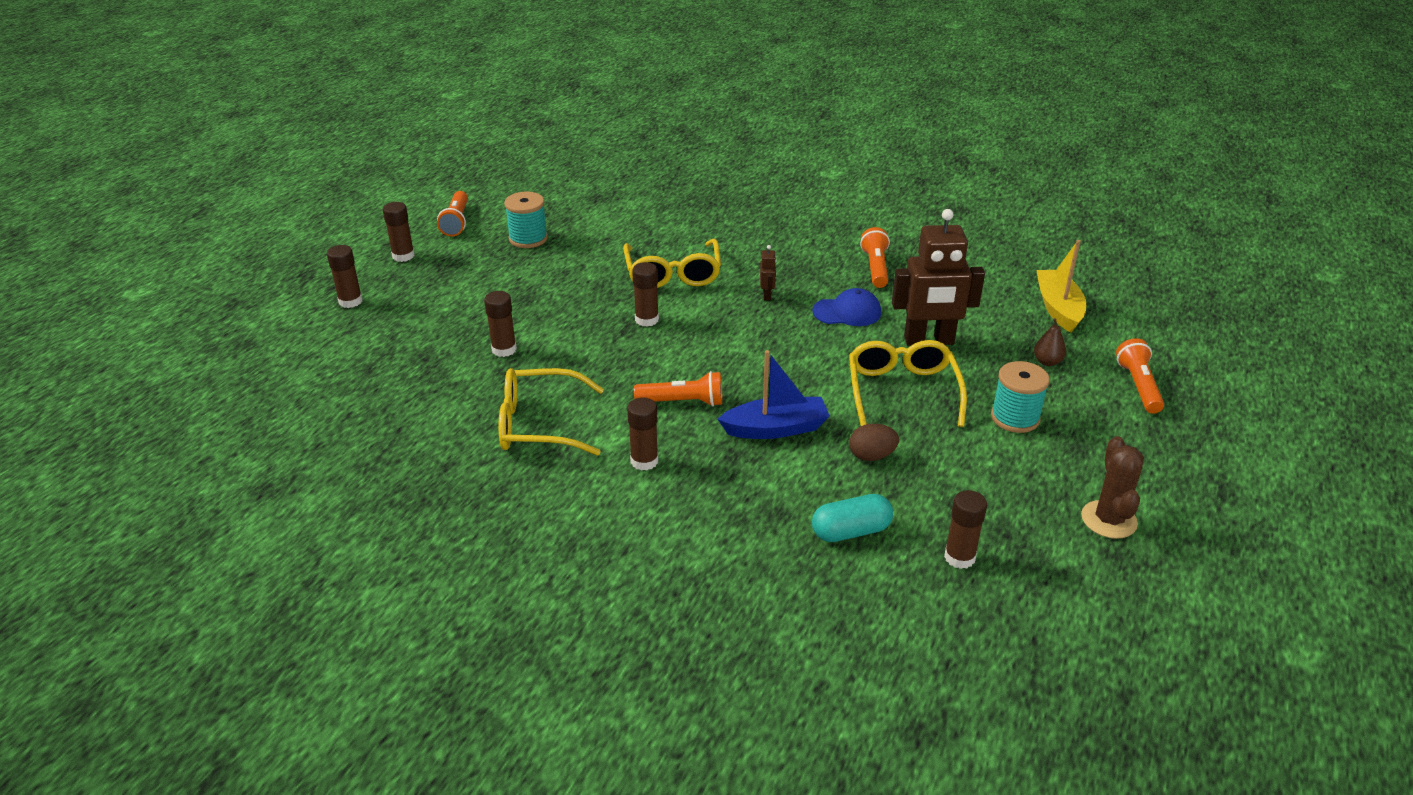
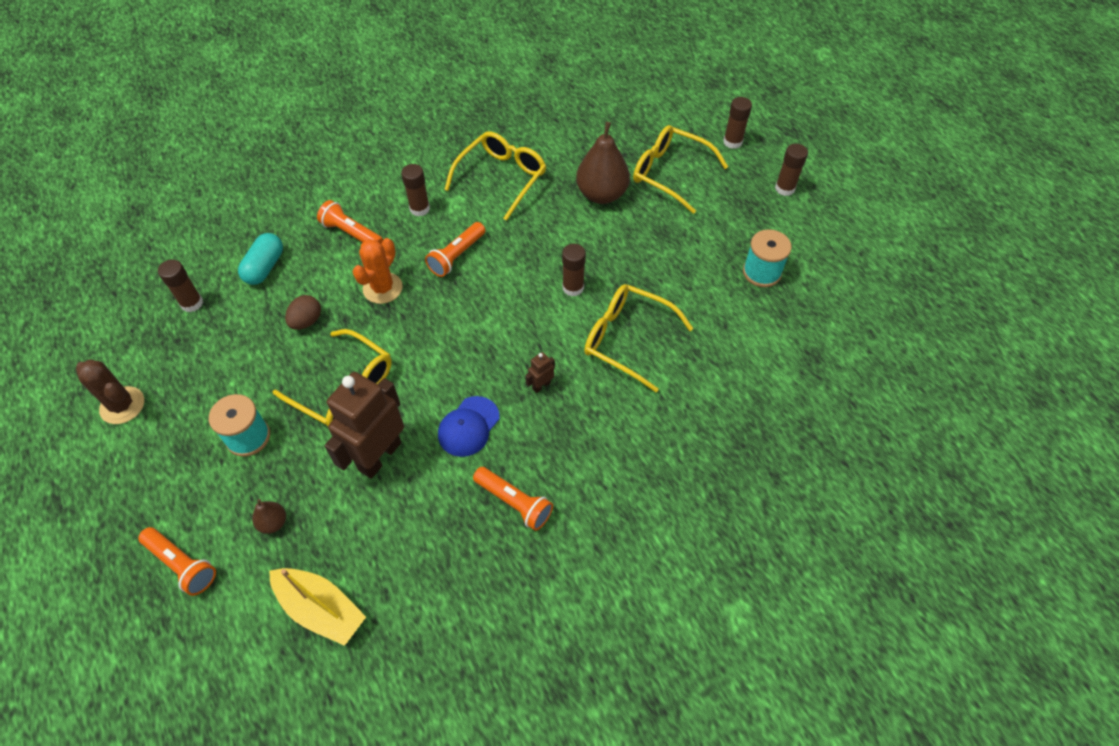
camera: 125 degrees right, 20 degrees up
(434, 321) = (670, 173): none -> yellow glasses
(456, 222) = (826, 239): orange flashlight -> orange flashlight (351, 233)
(504, 349) = (602, 194): brown glue stick -> brown pear
(767, 295) = (541, 385): brown robot -> brown robot turned 105 degrees clockwise
(776, 428) = (382, 288): blue boat -> orange cactus

